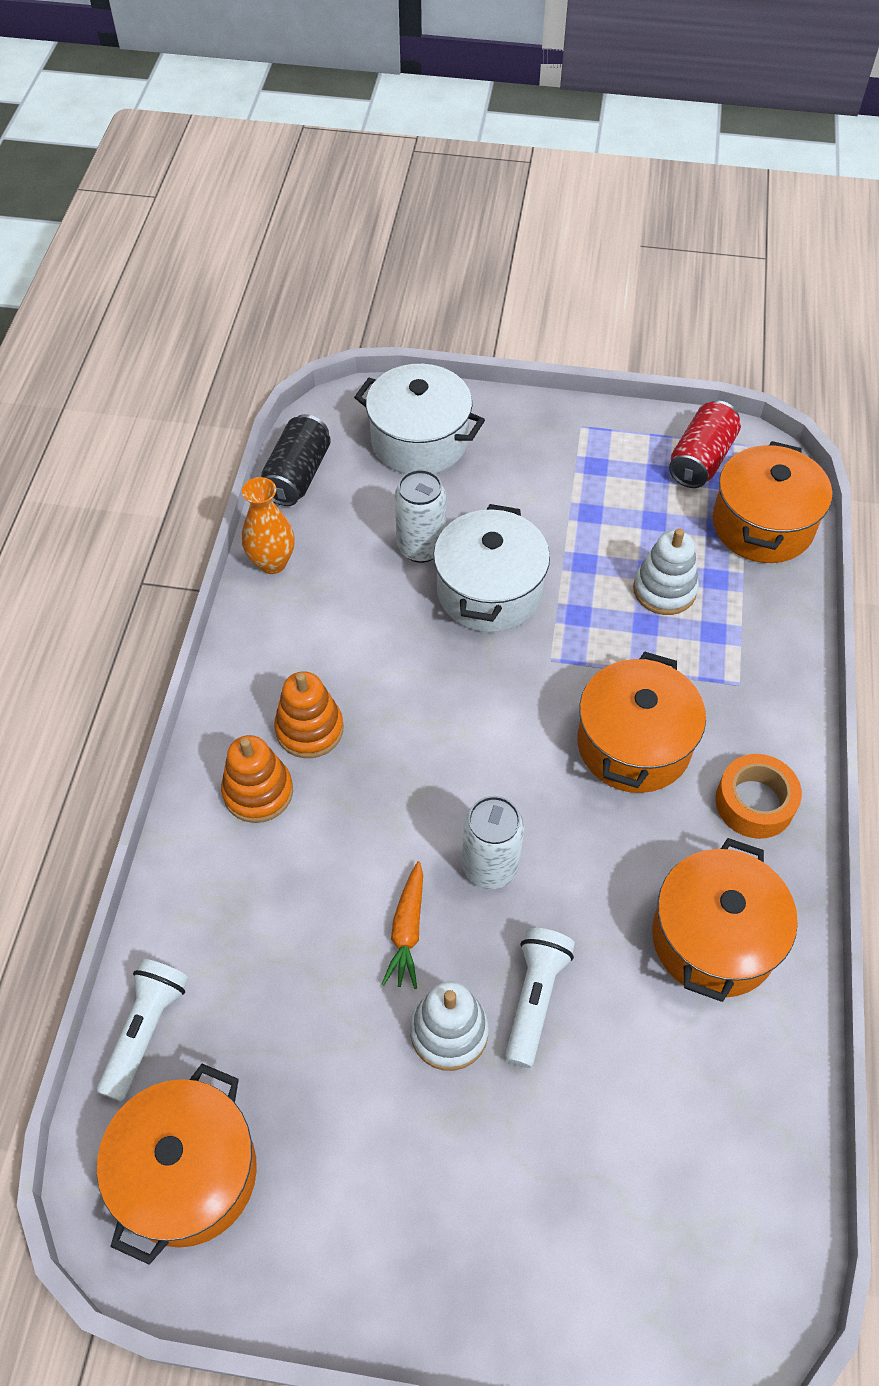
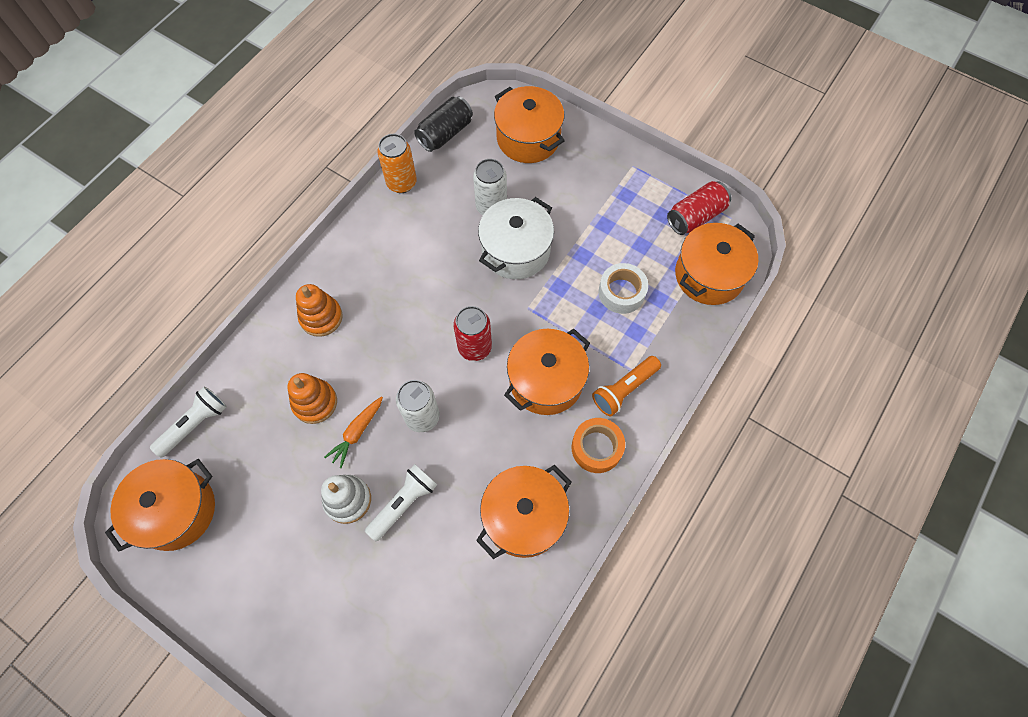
camera: 25 degrees right, 10 degrees up
(272, 562) = (401, 183): orange vase -> orange can
(309, 729) = (368, 292): orange stacking toy -> orange stacking toy (315, 402)
(419, 441) = (528, 138): white pot -> orange pot
(508, 741) = (474, 347): none -> red can
(664, 590) = (621, 292): white stacking toy -> white tape
(743, 712) = (624, 389): none -> orange flashlight

